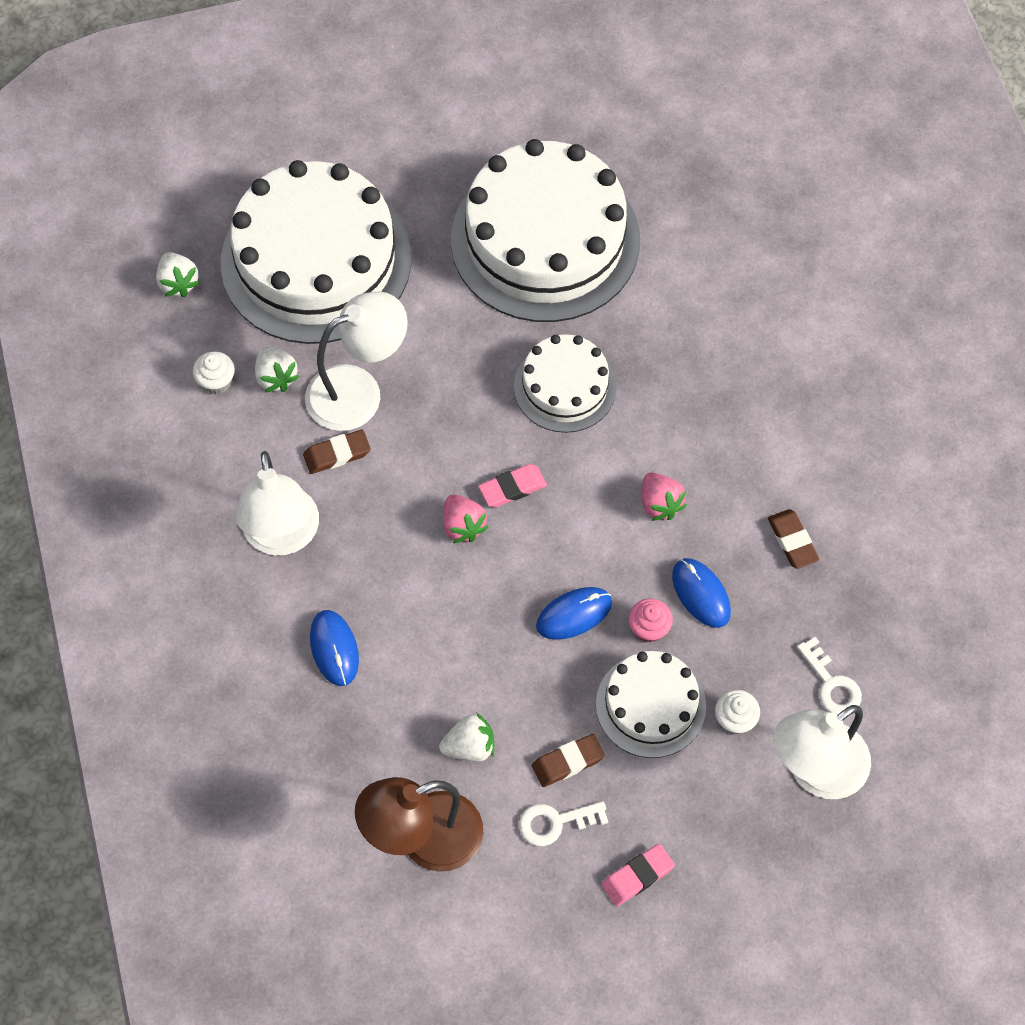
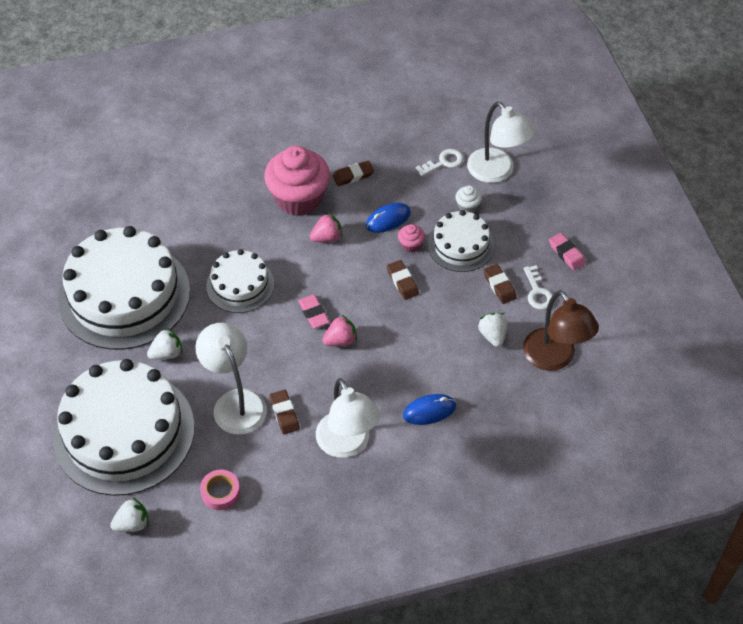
camera: 90 degrees left, 10 degrees down
(216, 381) = (220, 492): white cupcake -> pink tape
(276, 377) = (220, 454): white strawberry -> white strawberry (167, 353)
(282, 537) = (347, 444): white lamp -> white lamp turned 75 degrees clockwise
(574, 614) = (402, 282): blue mouse -> brown eraser
(739, 461) = (298, 198): none -> pink cupcake

